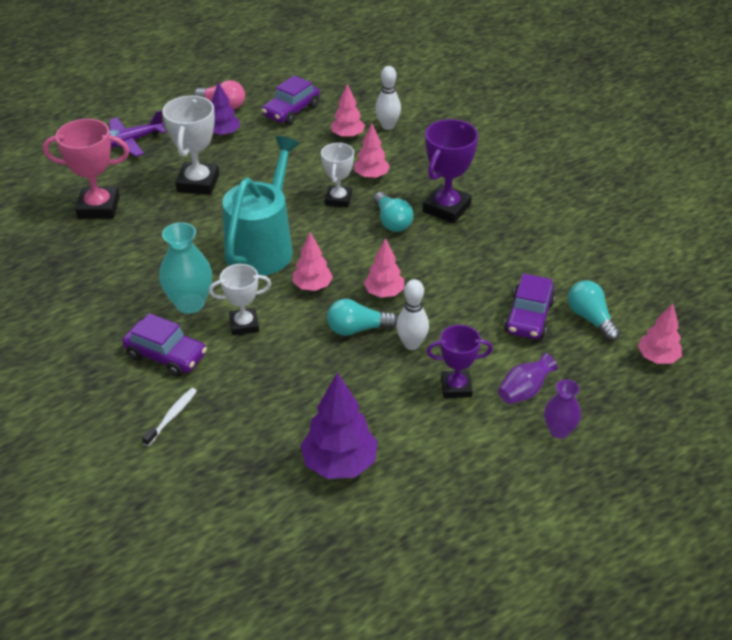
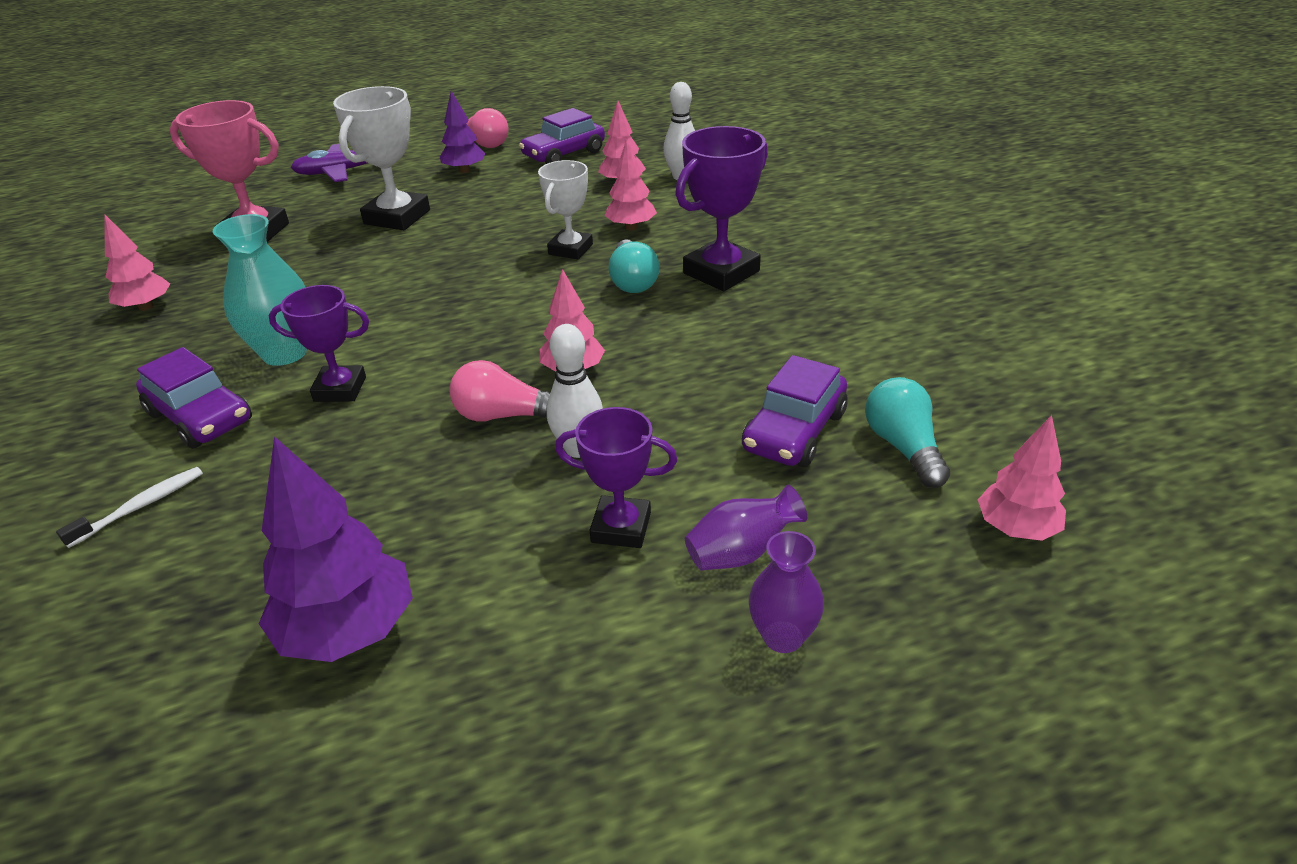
camera: 15 degrees right, 5 degrees down
(244, 324) = (340, 389): white trophy -> purple trophy
(262, 247) = (432, 295): turquoise watering can -> none
(312, 286) = (471, 350): pink tree -> pink tree (146, 307)
(357, 329) = (504, 415): turquoise light bulb -> pink light bulb

